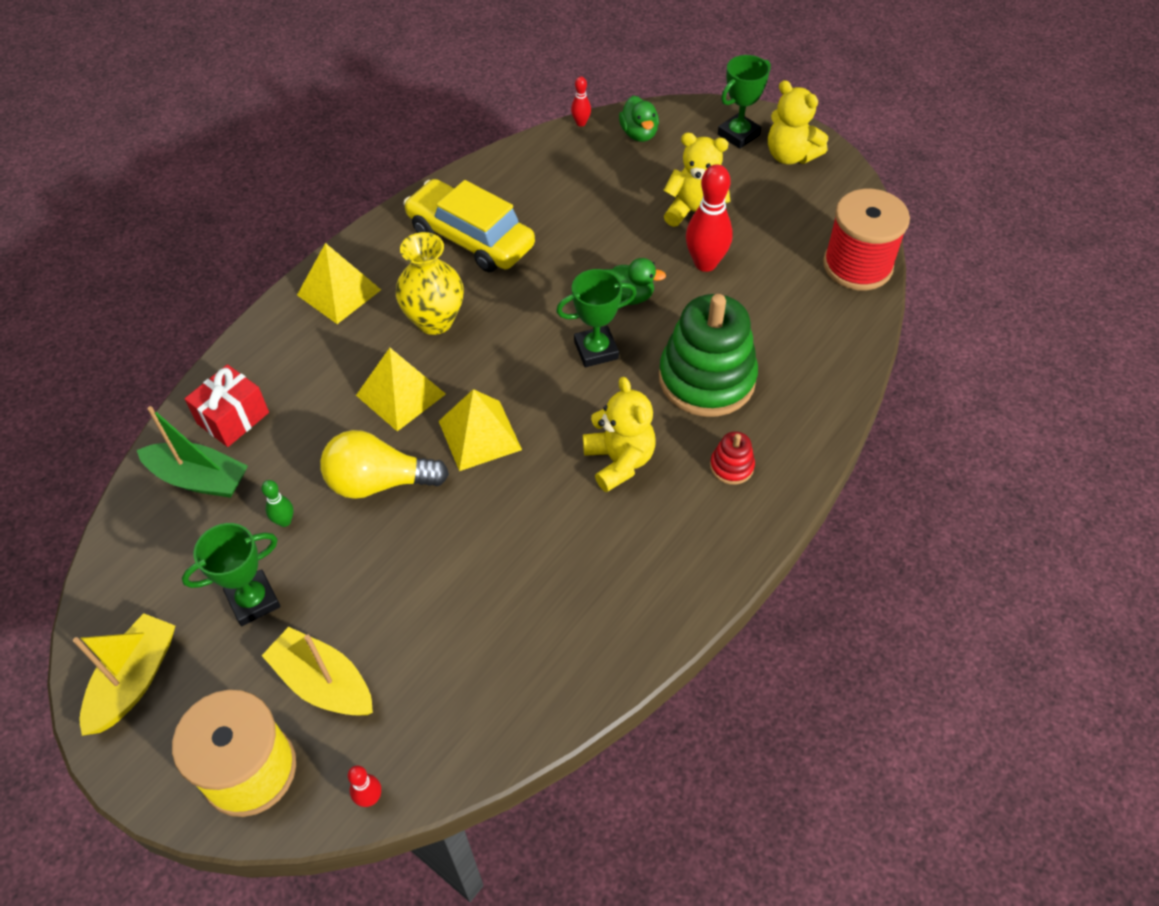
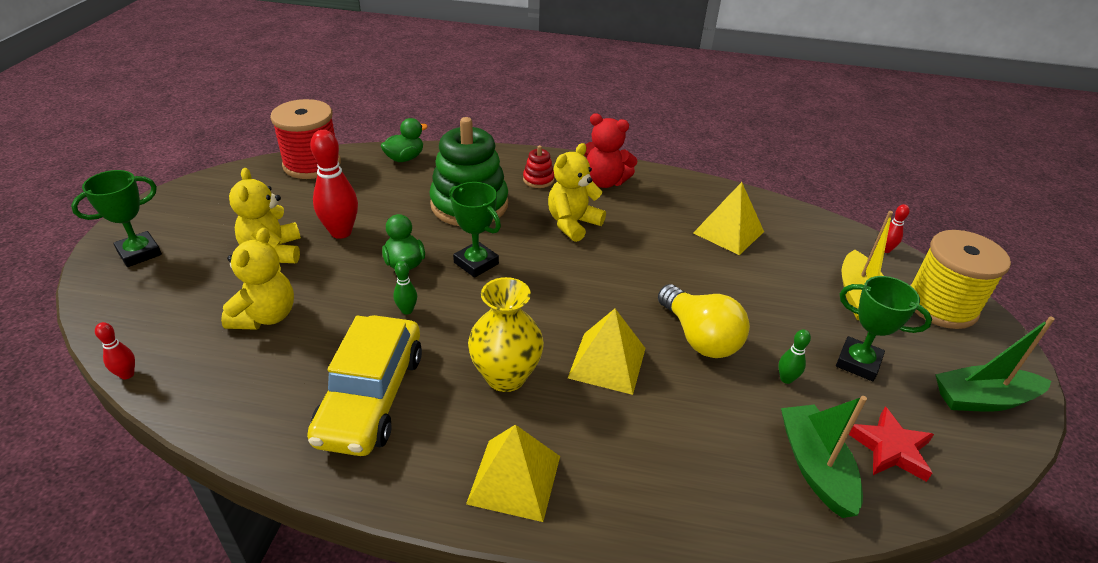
camera: 120 degrees left, 15 degrees down
(134, 680) = (983, 399): yellow boat -> green boat
(166, 548) = (890, 448): none -> red star
(233, 418) = (736, 481): red gift -> none
(479, 435) = (608, 297): yellow pyramid -> yellow pyramid (728, 232)
(556, 282) = (407, 310): none -> green bowling pin
(639, 134) = (145, 320): green duck -> green duck (405, 158)
(693, 539) = (605, 182): none -> red teddy bear
(738, 135) = (139, 253): green trophy -> green trophy turned 60 degrees counterclockwise
(790, 156) = (171, 217): yellow teddy bear -> yellow teddy bear (265, 316)

